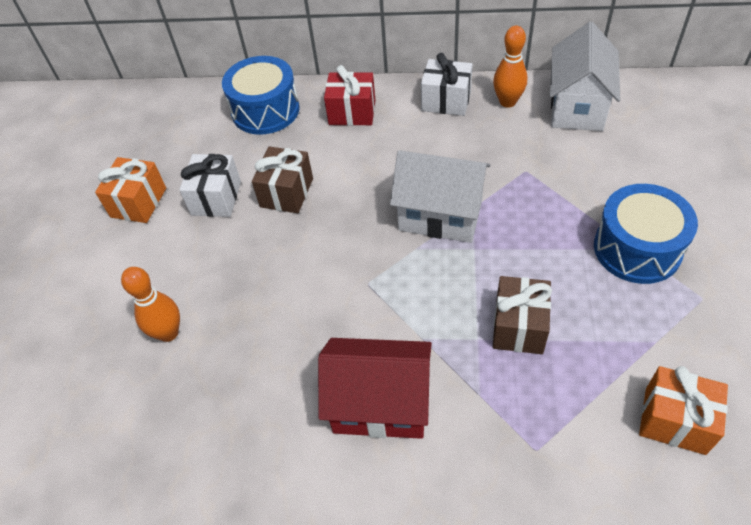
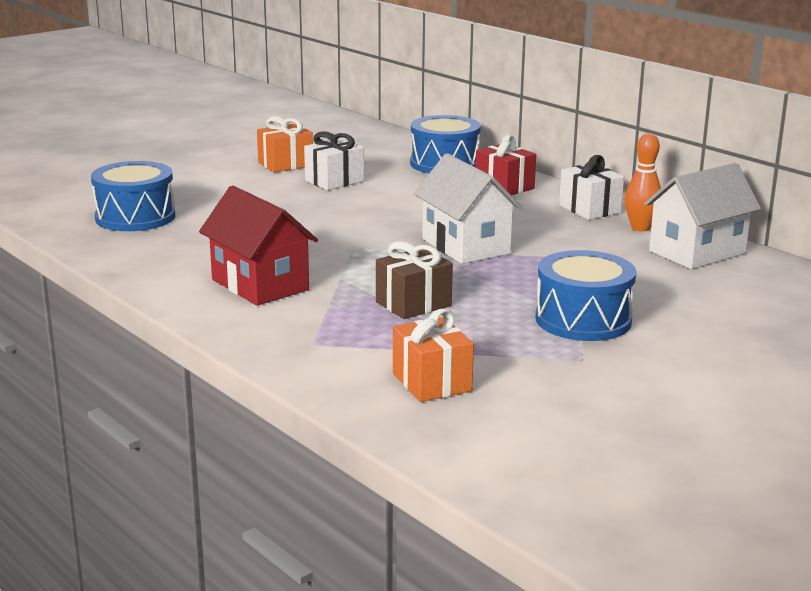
camera: 40 degrees right, 30 degrees down
(122, 395) = (135, 217): none -> blue drum
(168, 333) = (201, 210): orange bowling pin -> none
(286, 193) = (383, 197): brown gift -> none

